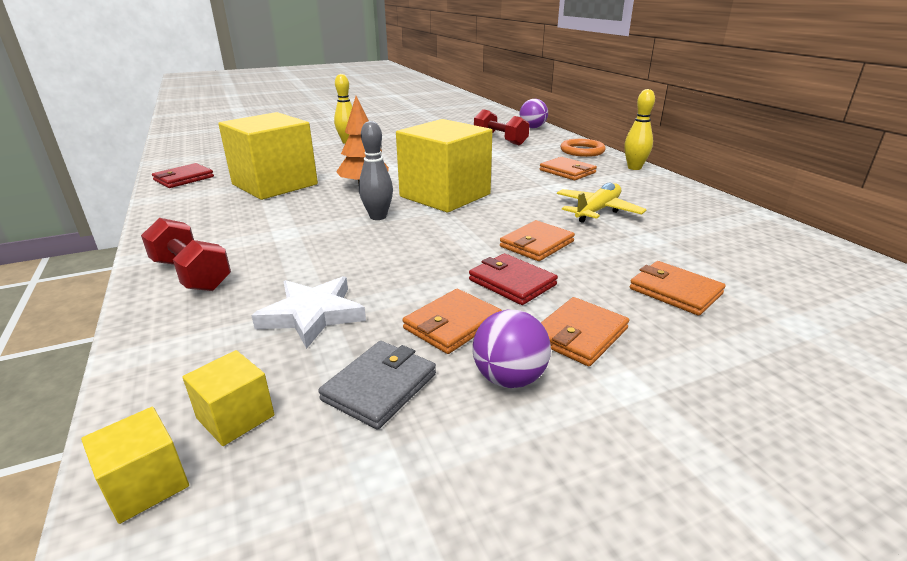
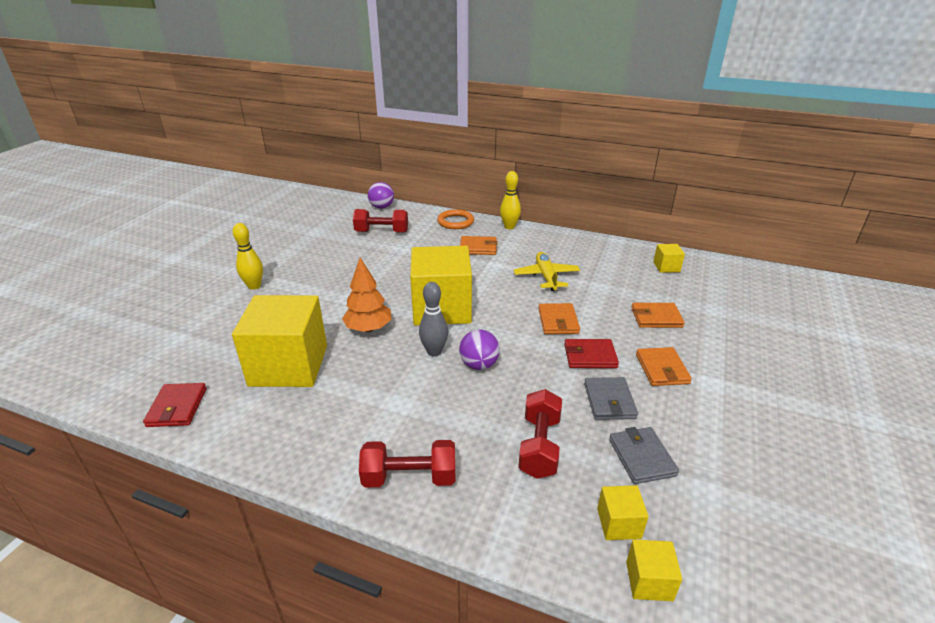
camera: 45 degrees left, 5 degrees up
(312, 315) = (539, 446): white star -> red dumbbell
(452, 324) = (609, 401): orange wallet -> grey wallet
(509, 378) = (675, 412): purple ball -> purple ball (479, 365)
(797, 257) = (666, 267): none -> yellow cube

